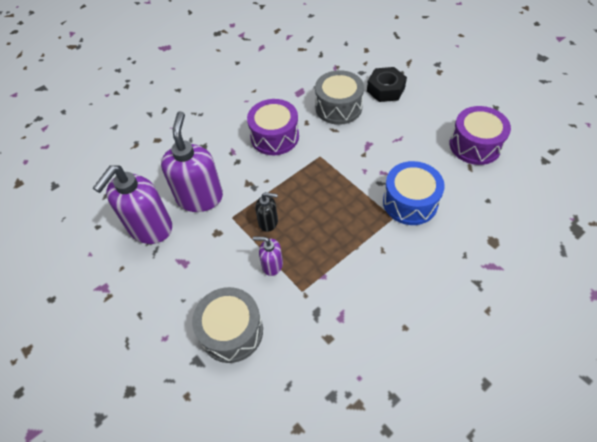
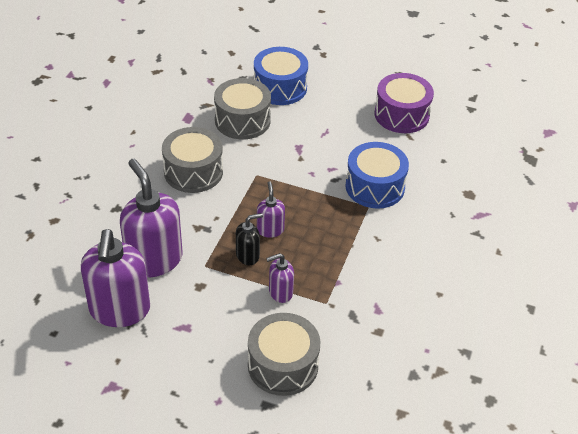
camera: 35 degrees left, 10 degrees down
(274, 136) = (193, 172): purple drum -> grey drum
(300, 207) = (270, 230): none -> purple soap dispenser
(385, 89) = (280, 87): black nut -> blue drum

